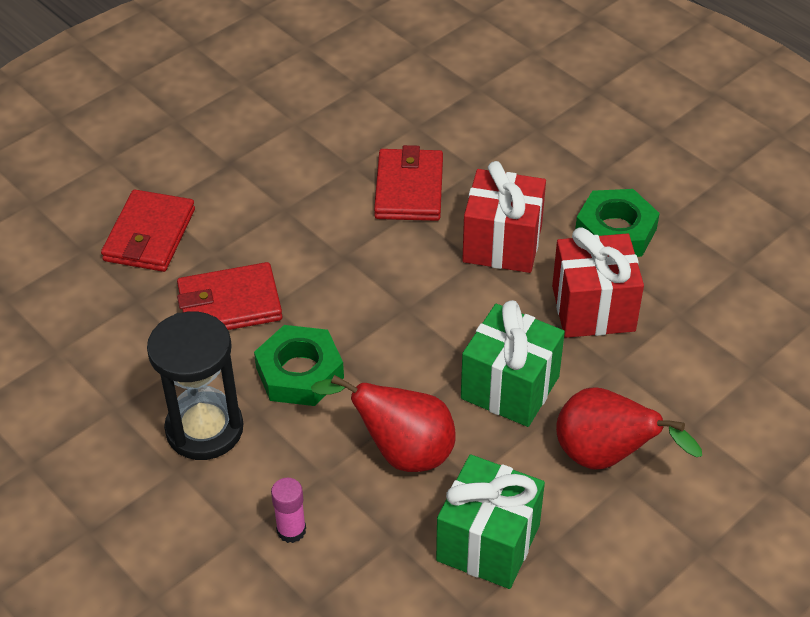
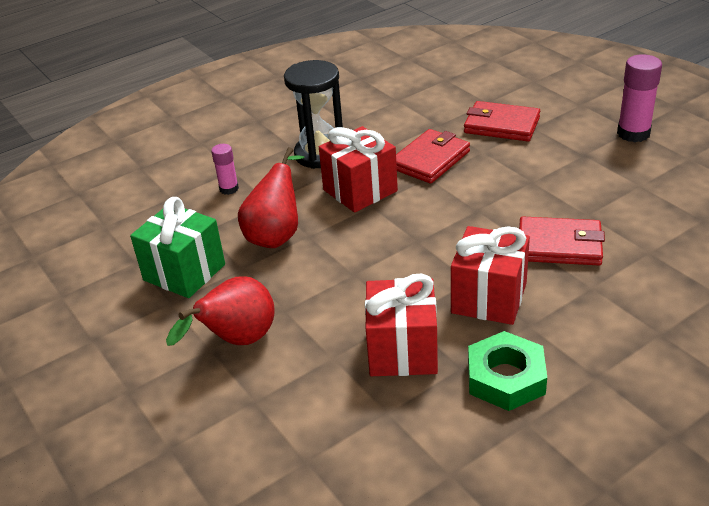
camera: 100 degrees right, 10 degrees down
(186, 120) = (633, 133): none -> pink glue stick
(229, 304) = (430, 160): red wallet -> red wallet turned 45 degrees clockwise
(300, 372) = (360, 190): green nut -> red gift
(510, 387) = (322, 292): green gift -> none

